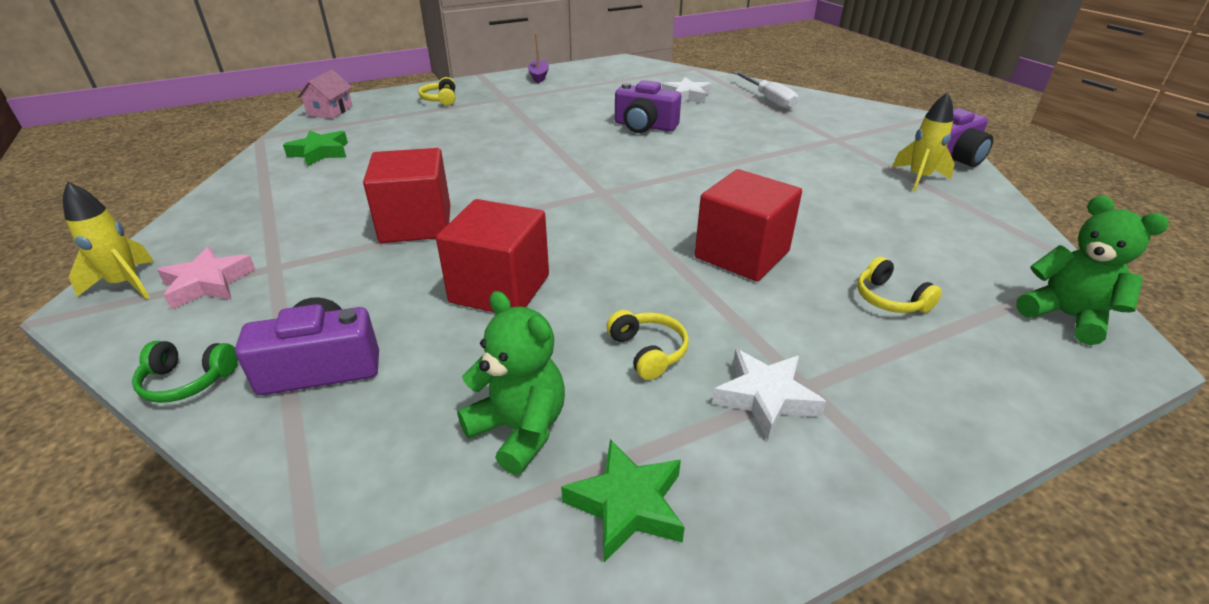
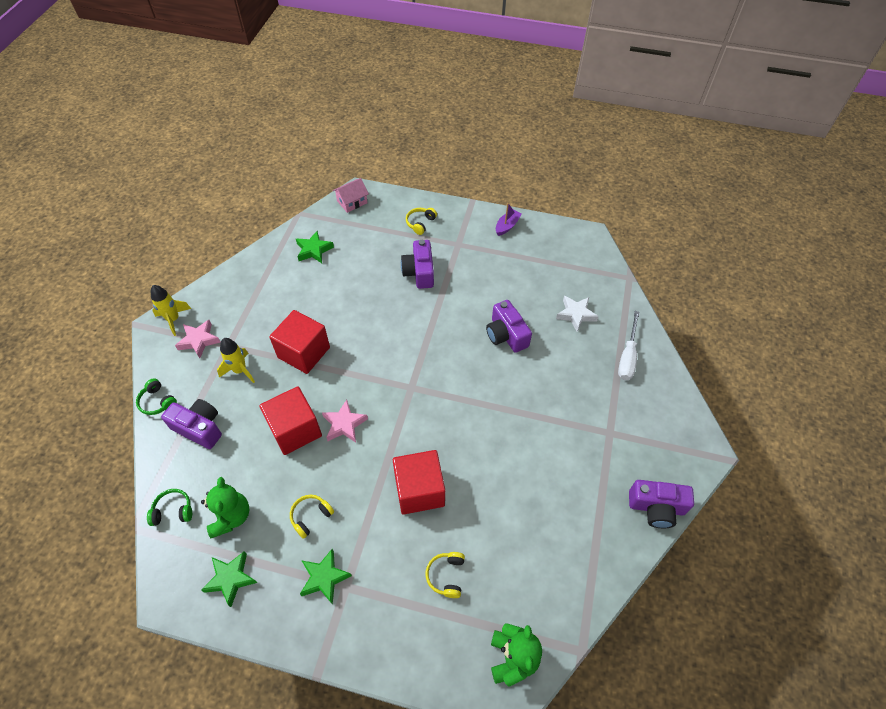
camera: 40 degrees right, 20 degrees up
(389, 494) = (173, 511): none -> green headphones
(487, 124) = (419, 272): none -> purple camera
(564, 252) = (344, 424): none -> pink star
(648, 351) = (311, 516): yellow headphones -> yellow headphones turned 150 degrees counterclockwise
(765, 397) = (324, 577): white star -> green star
(918, 179) = (603, 509): yellow rocket -> yellow rocket (240, 370)

